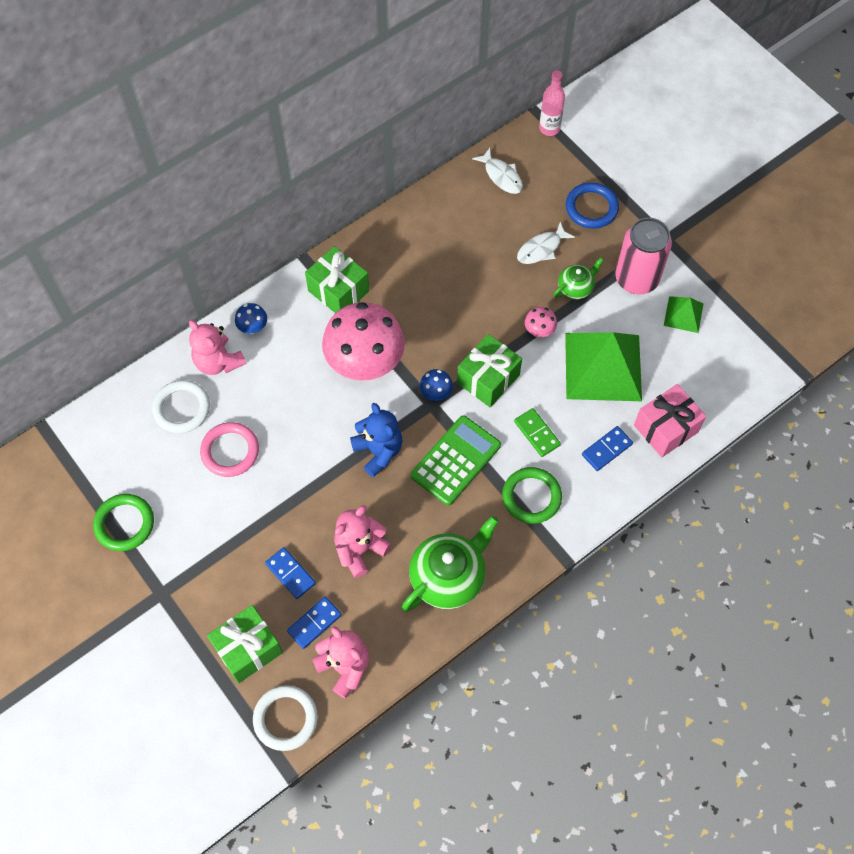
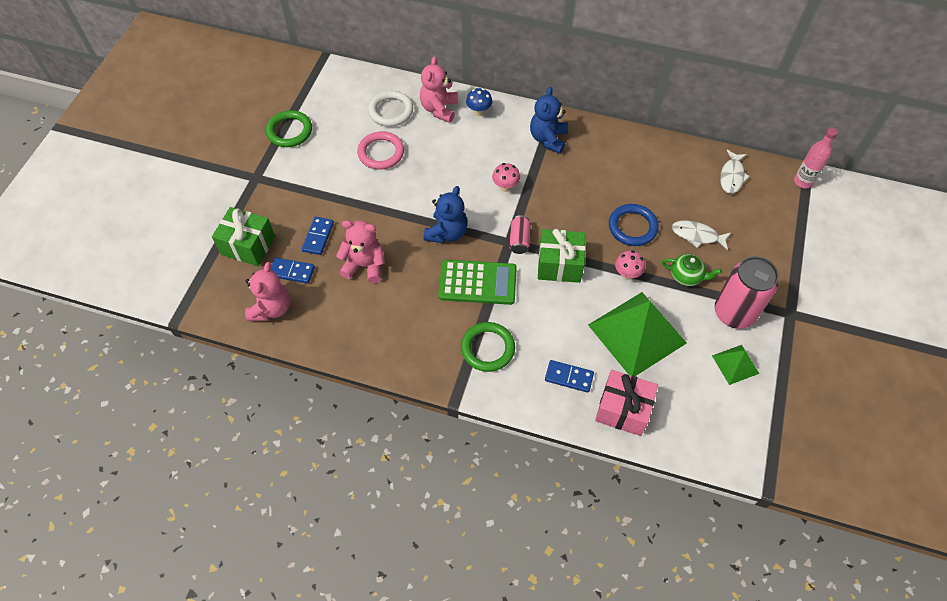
camera: 55 degrees right, 5 degrees down
(285, 718) = (212, 296): white ring -> none
(338, 291) = (548, 139): green gift -> blue teddy bear
(365, 366) = (505, 187): pink mushroom -> pink mushroom, size x0.41
(436, 394) = (519, 240): blue mushroom -> pink can
(448, 577) = (383, 332): green teapot -> none
(536, 433) = (542, 321): green domino -> none
(591, 208) = (764, 247): blue ring -> blue ring (632, 227)

